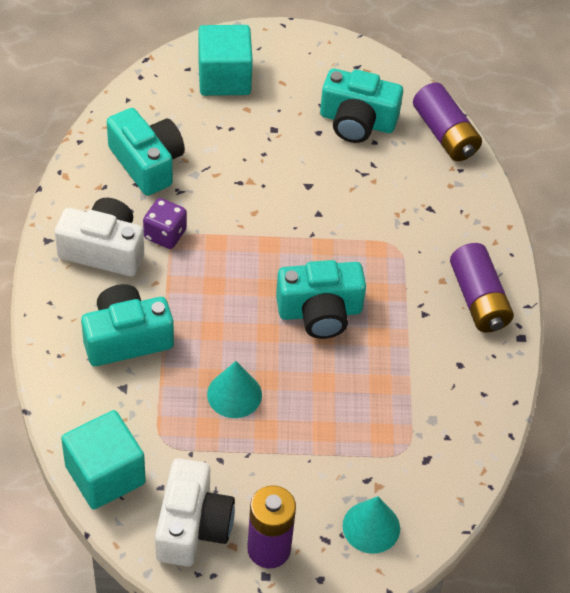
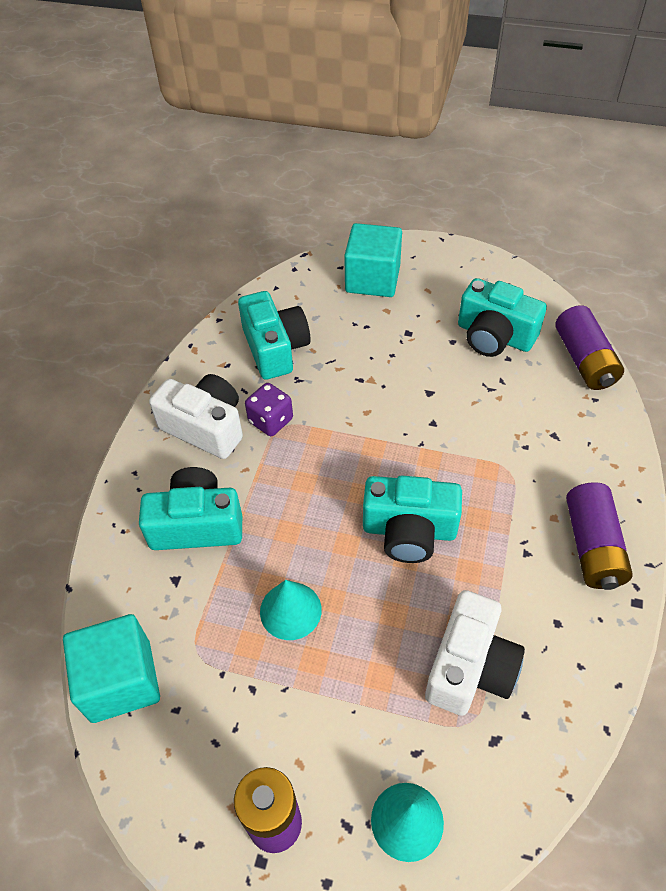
camera: 20 degrees right, 0 degrees up
(192, 526) = (195, 769): white camera -> white camera (470, 667)

